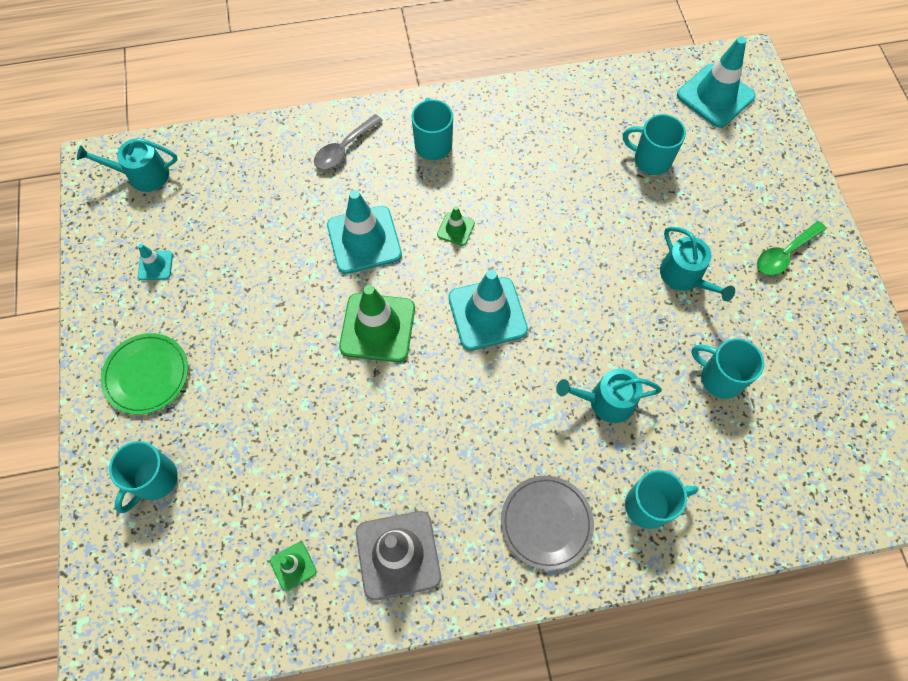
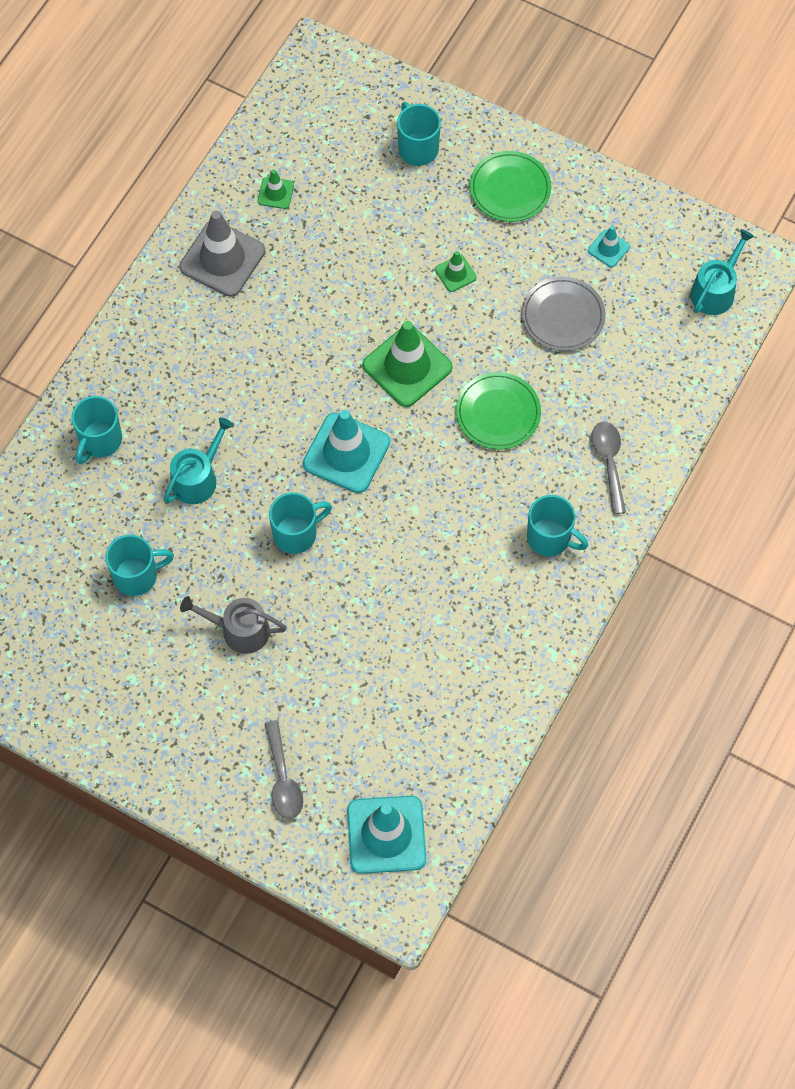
camera: 130 degrees right, 0 degrees up
(364, 240) = (498, 413): turquoise traffic cone -> green plate
(455, 229) = (445, 489): green traffic cone -> green traffic cone (455, 273)
(546, 522) = (154, 365): grey plate -> grey plate (563, 316)
(651, 159) = (371, 708): turquoise mug -> turquoise mug (296, 533)
(685, 277) = (239, 630): turquoise watering can -> grey watering can
(746, 173) = (283, 778): none -> grey spoon
(784, 254) = (183, 731): green spoon -> none

